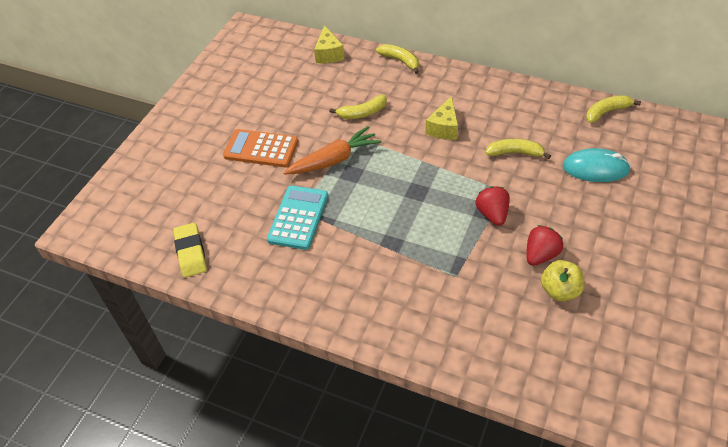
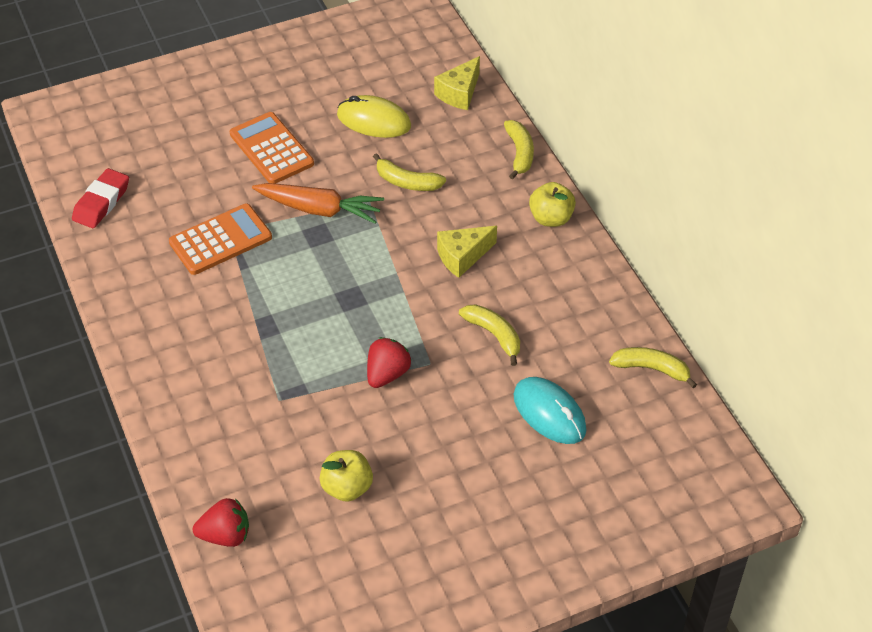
camera: 40 degrees right, 0 degrees up
(191, 253) = (101, 202): yellow eraser -> red eraser
(298, 217) = (220, 240): turquoise calculator -> orange calculator
(300, 96) = (374, 120): none -> yellow mouse
(460, 79) = (551, 218): none -> yellow apple
(540, 255) = (376, 445): red strawberry -> red strawberry (225, 535)

